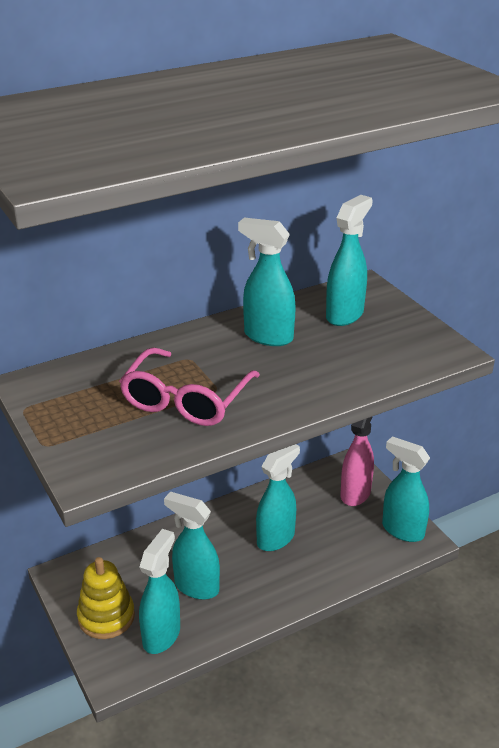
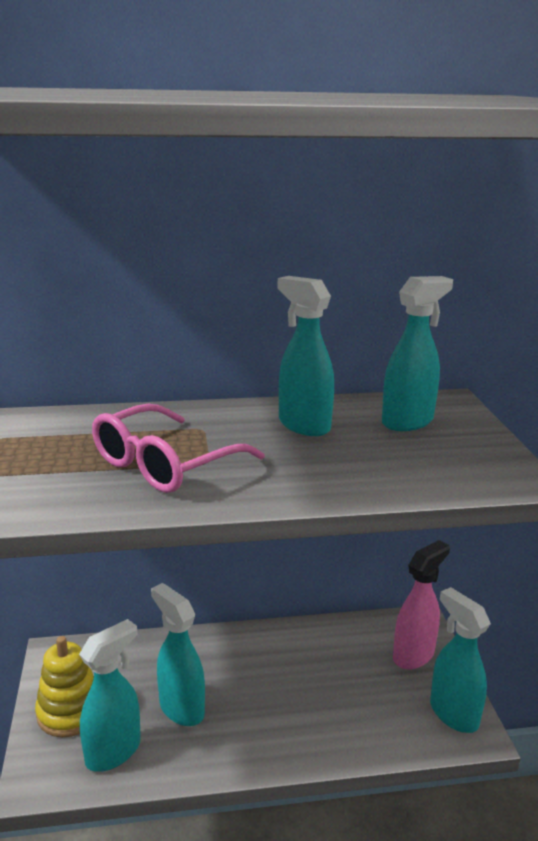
camera: 20 degrees right, 10 degrees down
(276, 538) = (297, 680): turquoise spray bottle -> none

